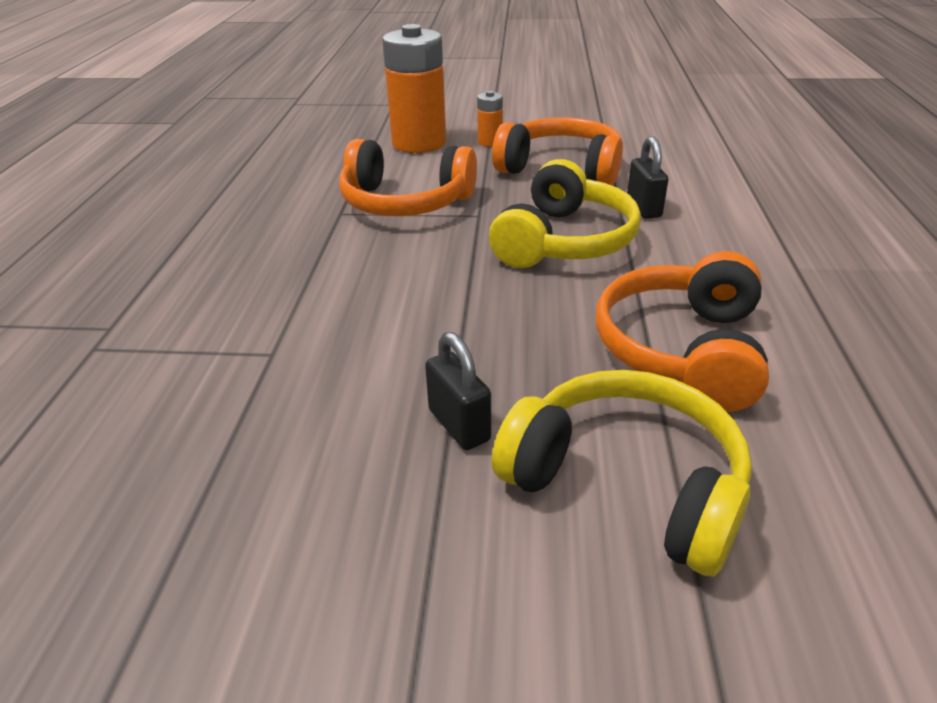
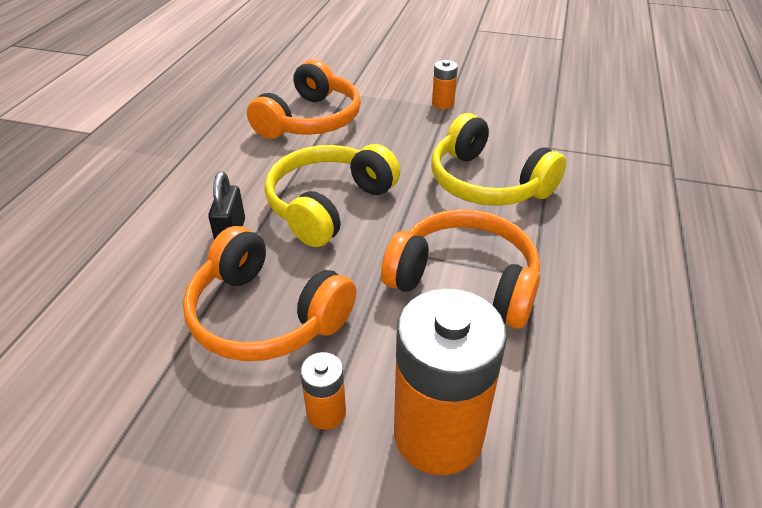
camera: 170 degrees left, 5 degrees up
(459, 425) = (443, 104): black padlock -> orange battery
(626, 484) = (378, 79): yellow headphones -> yellow headphones (487, 182)

